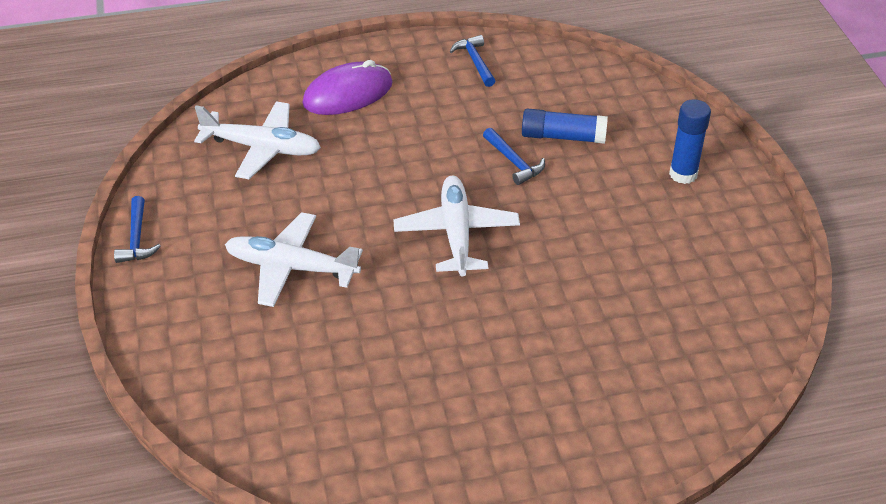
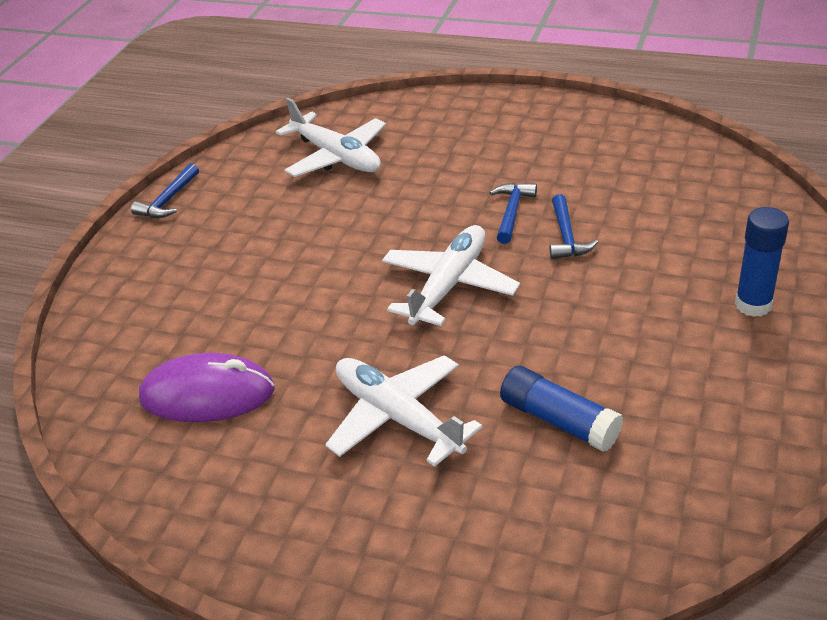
camera: 35 degrees right, 5 degrees down
(291, 268) = (270, 266): white plane -> white plane (398, 417)
(348, 94) = (454, 131): purple mouse -> purple mouse (207, 394)
(475, 61) = (605, 133): blue hammer -> blue hammer (512, 212)
(563, 137) = (641, 227): blue glue stick -> blue glue stick (559, 421)

